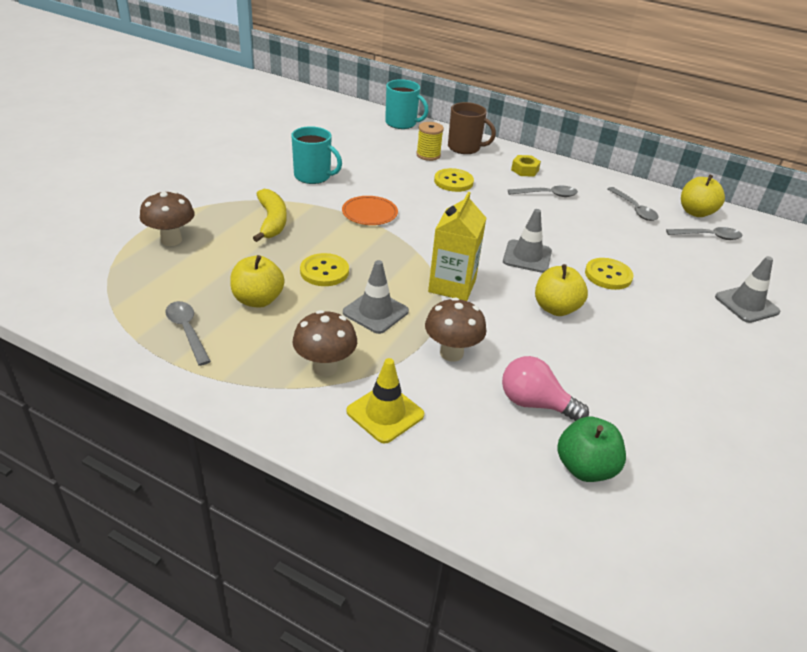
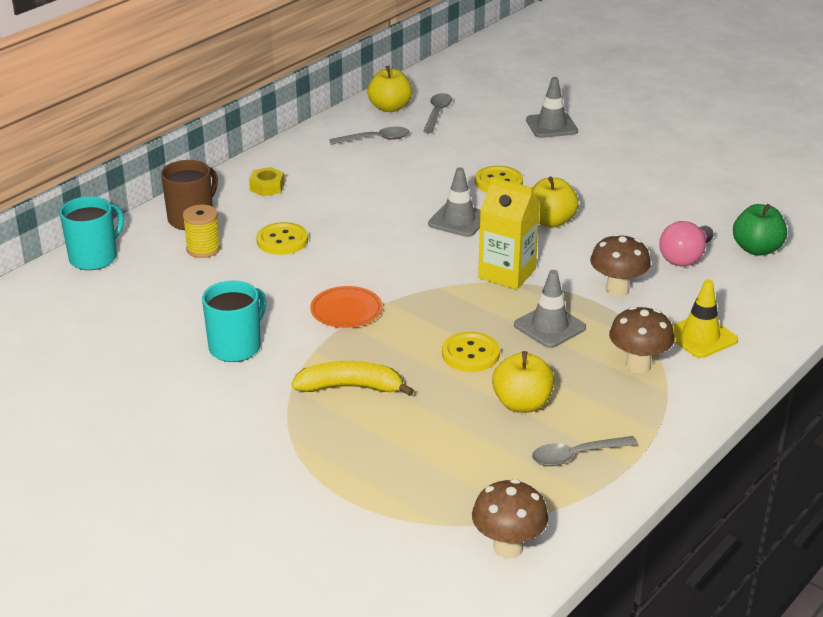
camera: 75 degrees left, 5 degrees down
(171, 240) = (381, 473): brown mushroom -> brown mushroom (508, 547)
(547, 195) = (331, 184): grey spoon -> none

